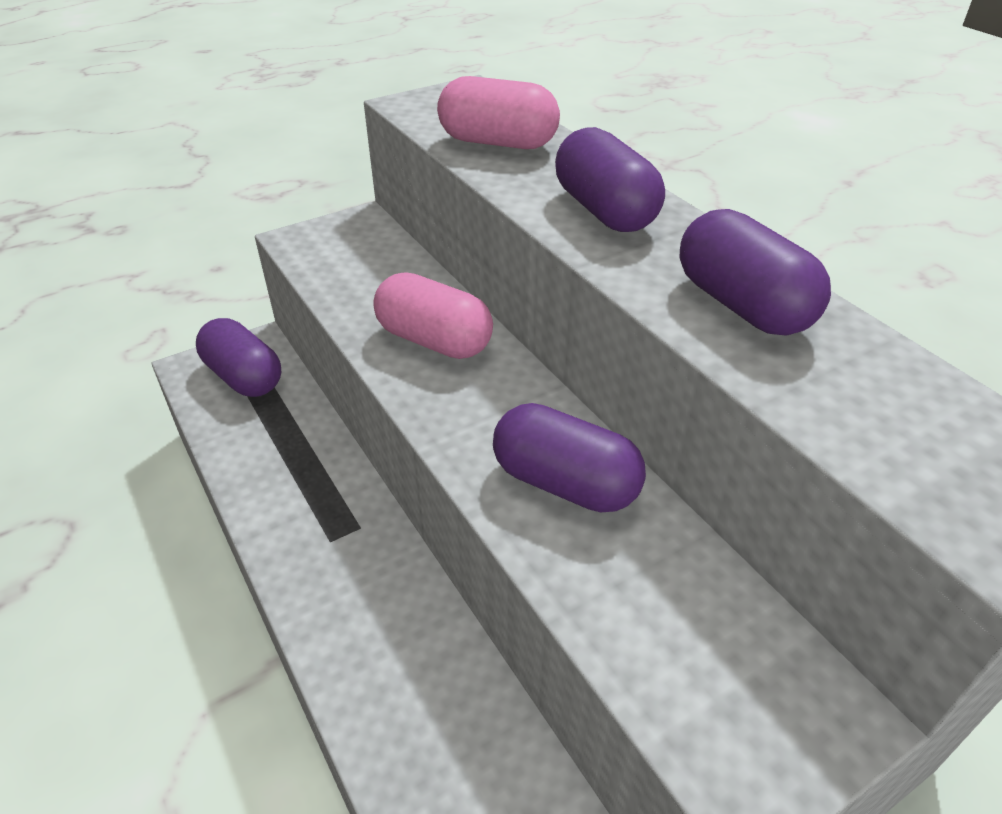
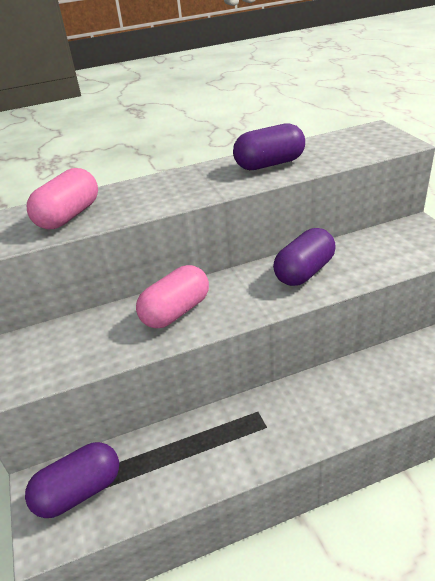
camera: 75 degrees left, 5 degrees down
(604, 211) = (174, 188): purple capsule -> none

